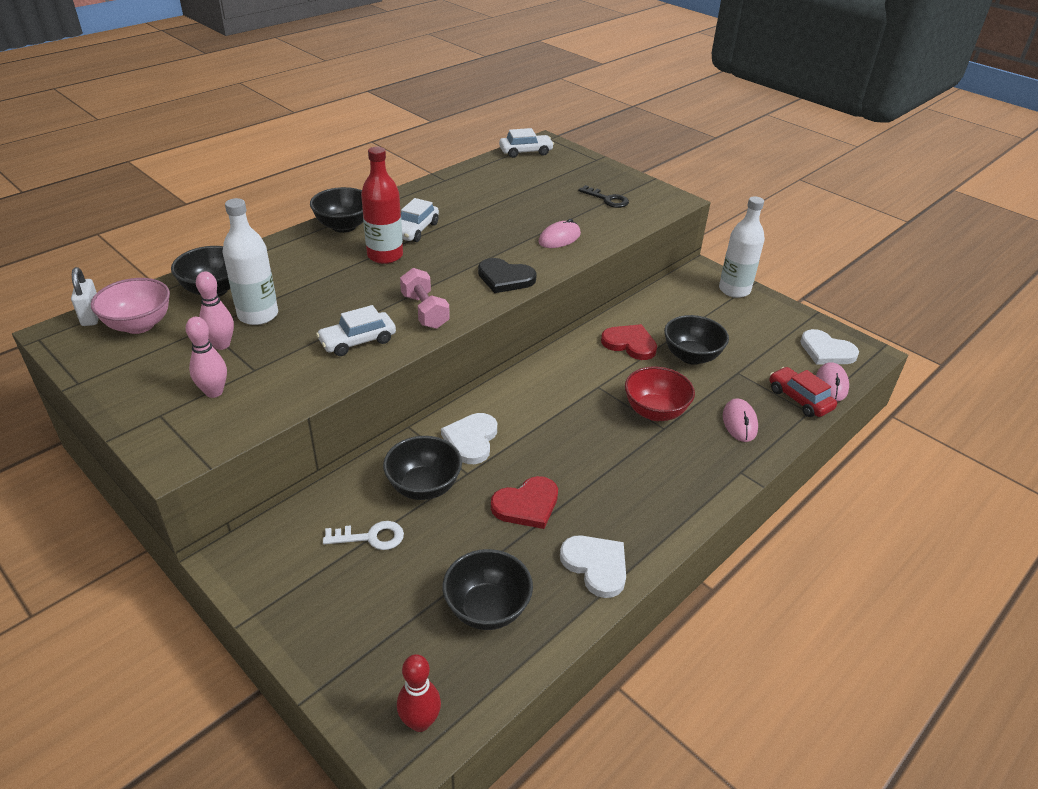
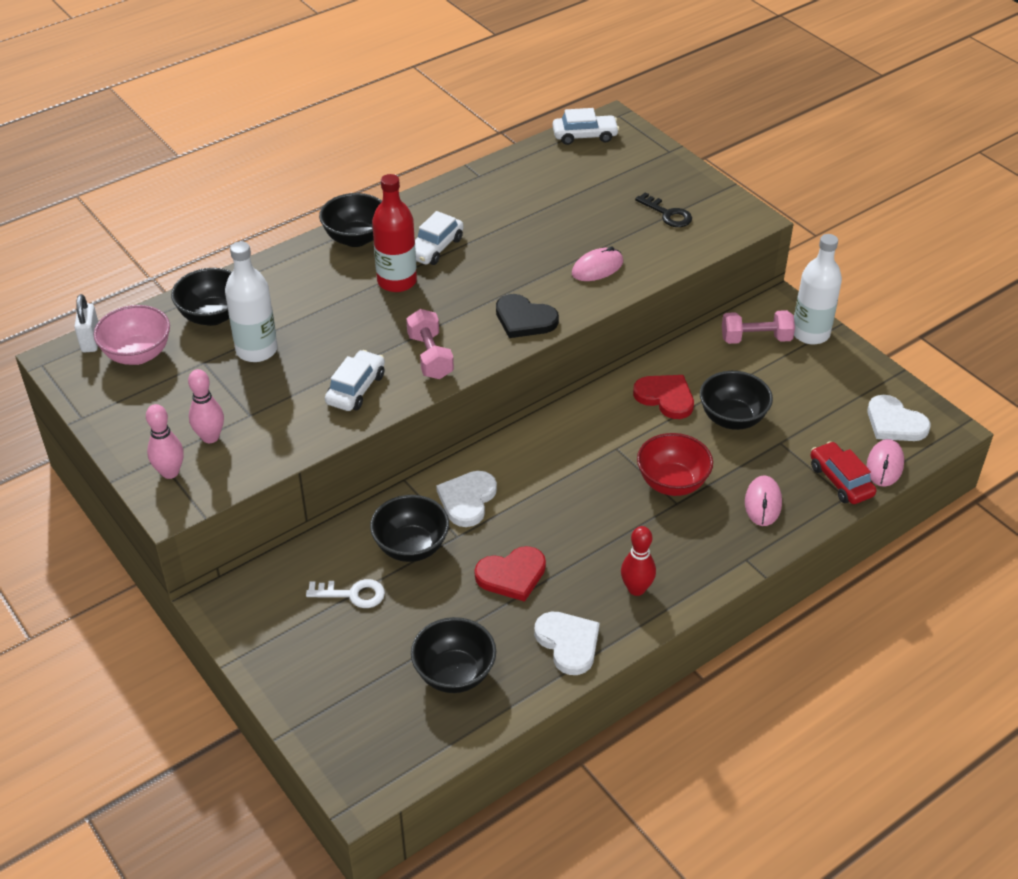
camera: 10 degrees right, 5 degrees up
(221, 345) = (219, 383): pink bowling pin -> pink bowling pin (170, 472)
(358, 341) = (356, 389): white car -> white car turned 135 degrees clockwise
(420, 722) = (378, 766): red bowling pin -> red bowling pin (636, 589)
(691, 296) = (756, 339): none -> pink dumbbell

